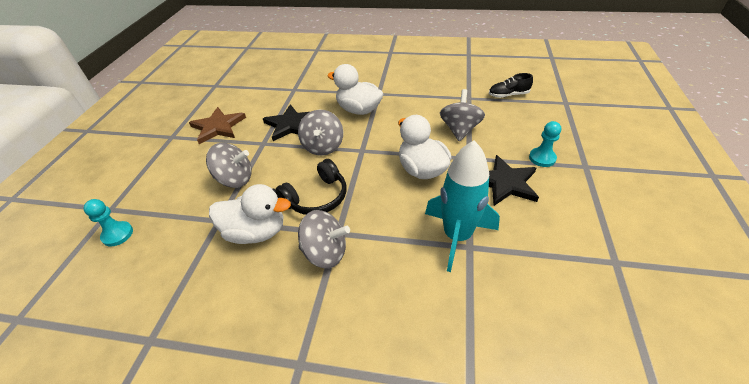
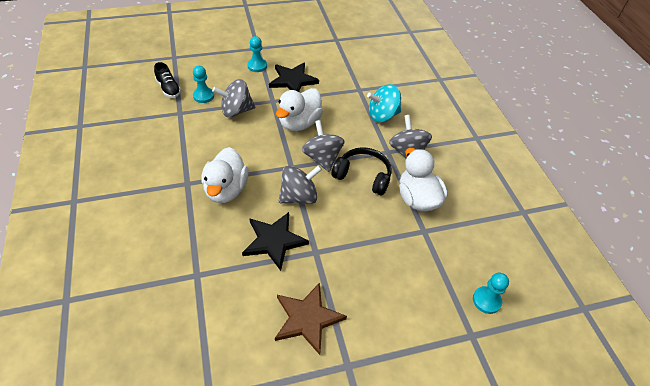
camera: 120 degrees left, 5 degrees up
(235, 179) = (376, 246): grey spinning top -> grey spinning top (322, 158)
(403, 253) = (382, 115): none -> turquoise spinning top
(457, 236) = (354, 95): turquoise rocket -> none
(491, 113) = (203, 96): none -> turquoise pawn

